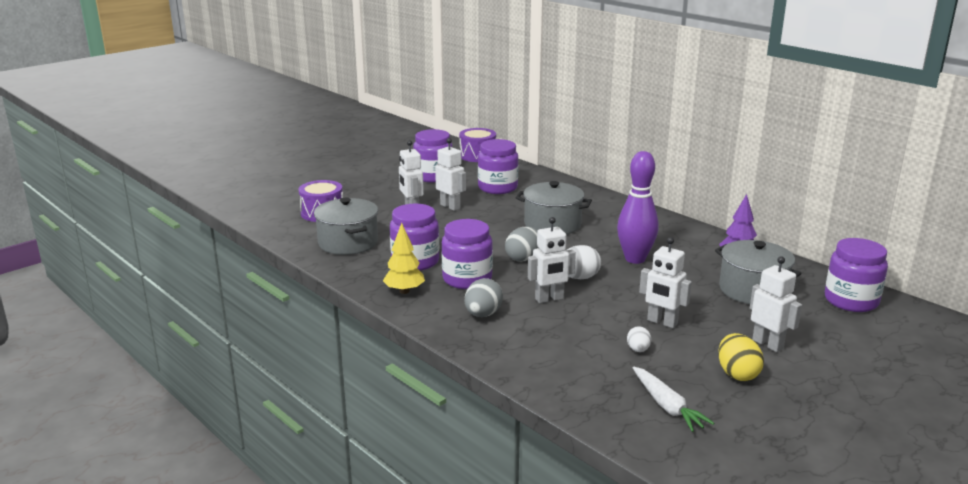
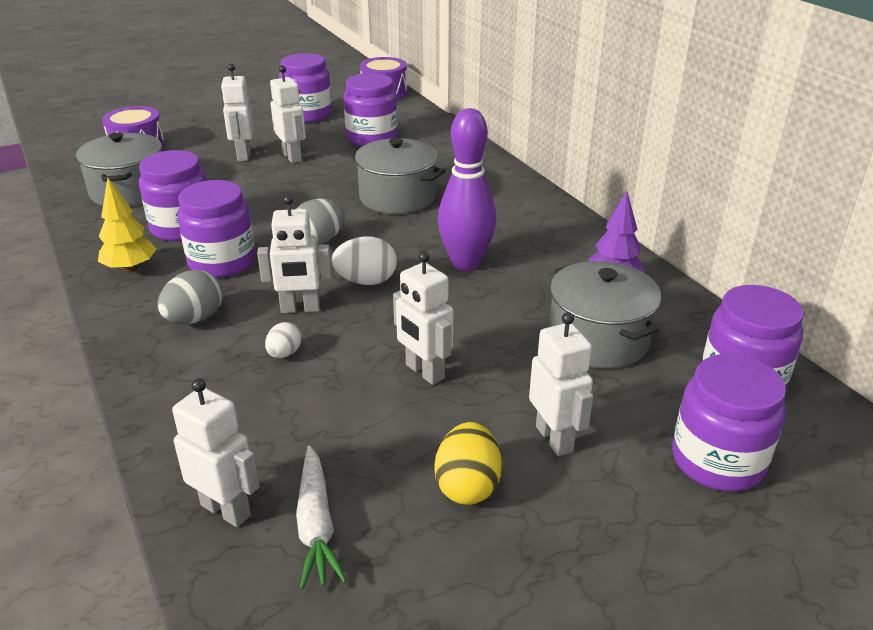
camera: 15 degrees right, 10 degrees up
(606, 408) = (226, 510): none -> white robot
(638, 350) = (353, 413): white egg -> white egg (284, 353)
(865, 340) = (717, 461): none -> purple jar

